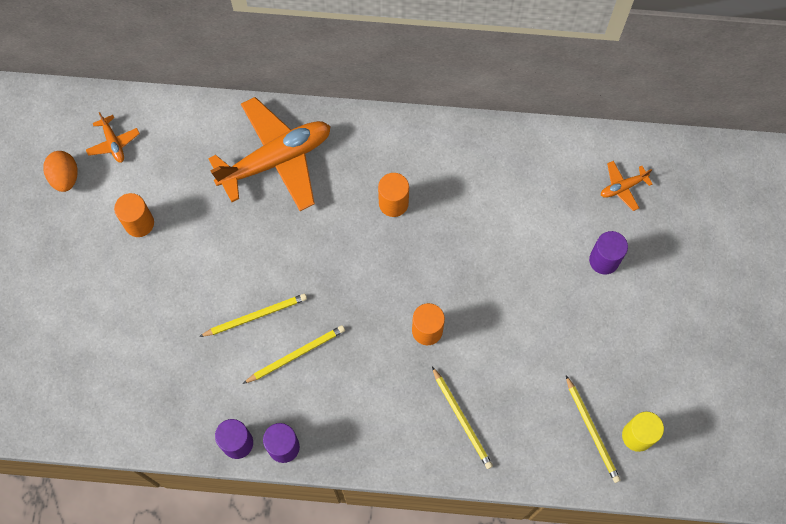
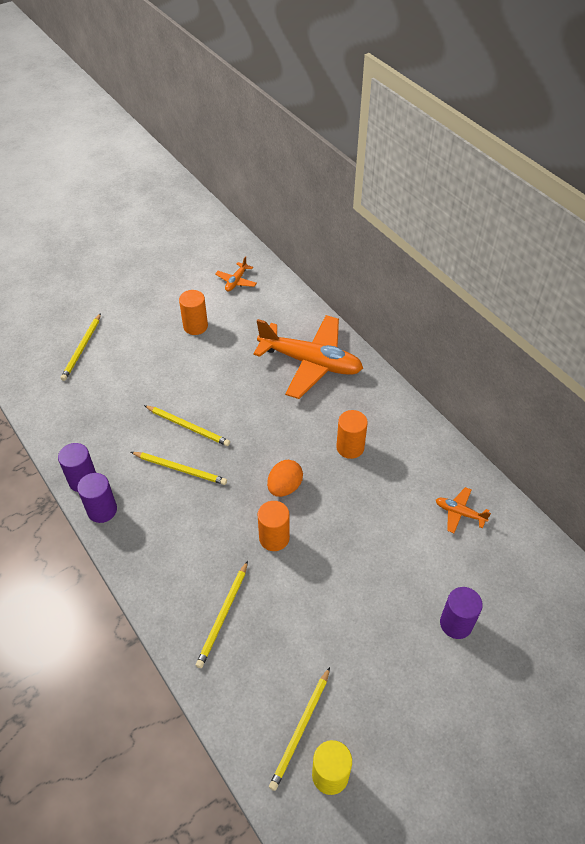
camera: 50 degrees right, 20 degrees down
(65, 177) = (191, 275): orange egg -> orange egg (284, 487)
(72, 345) = (82, 348): none -> yellow pencil
(623, 187) = (530, 591): orange plane -> orange plane (459, 513)

